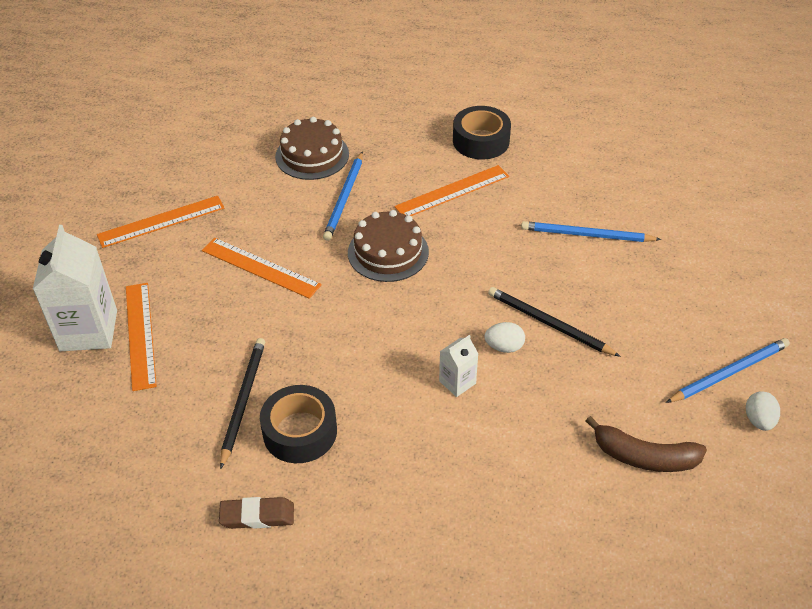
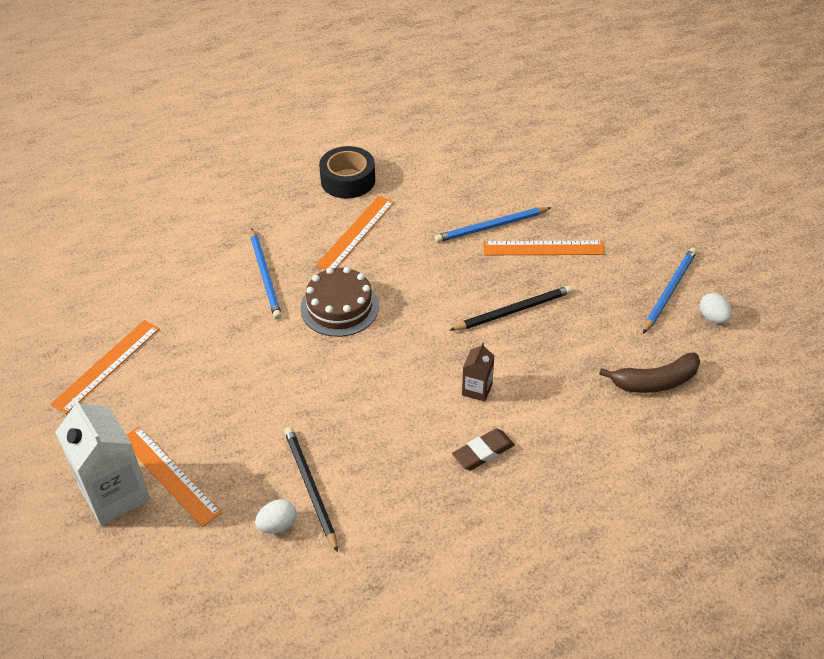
camera: 30 degrees left, 0 degrees up
(257, 516) = (396, 574): brown eraser -> brown eraser (483, 452)
(261, 267) = (236, 367): orange ruler -> orange ruler (543, 248)
(300, 432) = (379, 489): black tape -> none
(312, 155) = (206, 249): brown cake -> none
(457, 382) = (477, 389): white carton -> brown carton
(504, 347) = (492, 345): white egg -> white egg (277, 525)
(549, 324) = (513, 311): black pencil -> black pencil turned 150 degrees clockwise

